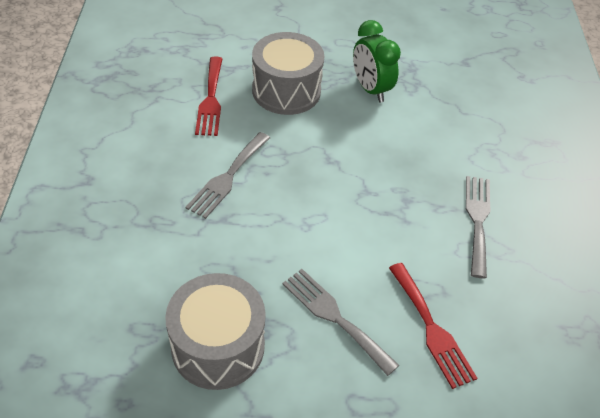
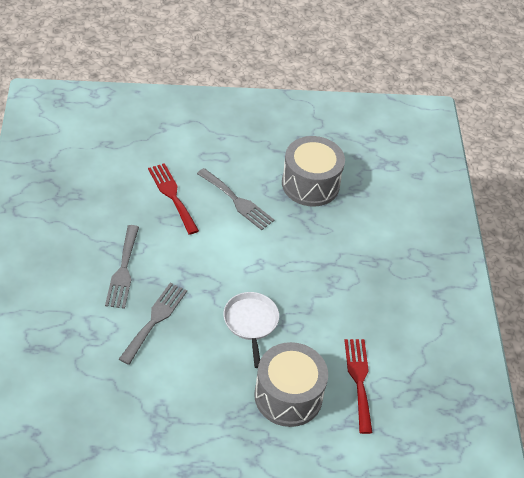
camera: 175 degrees right, 0 degrees up
(227, 177) = (327, 300): grey fork -> grey fork (155, 320)
(321, 157) = (251, 322): none -> white pan
(370, 89) = (203, 403): green clock -> none

